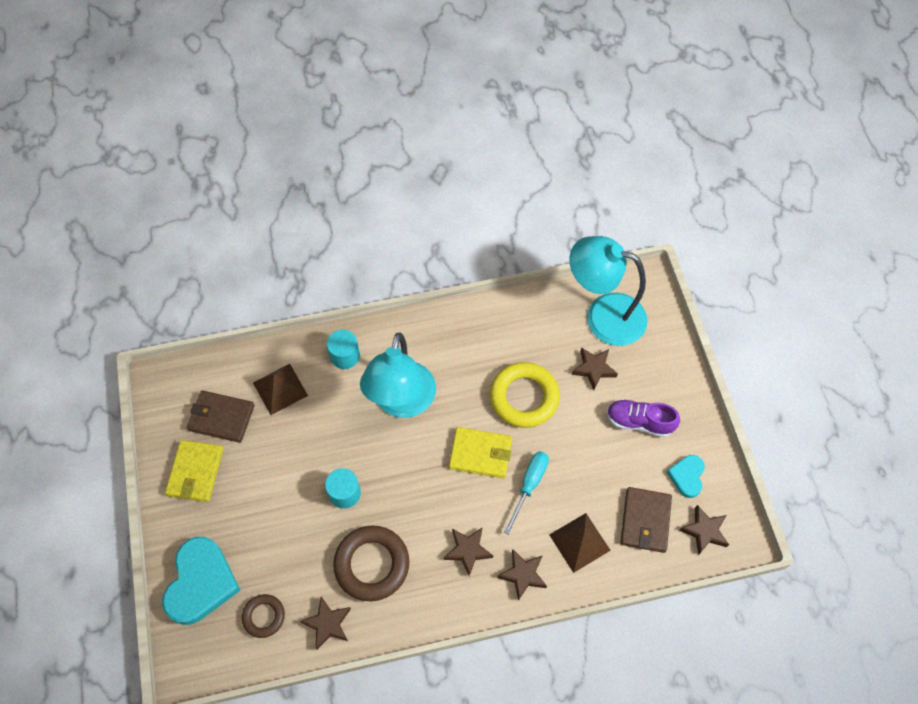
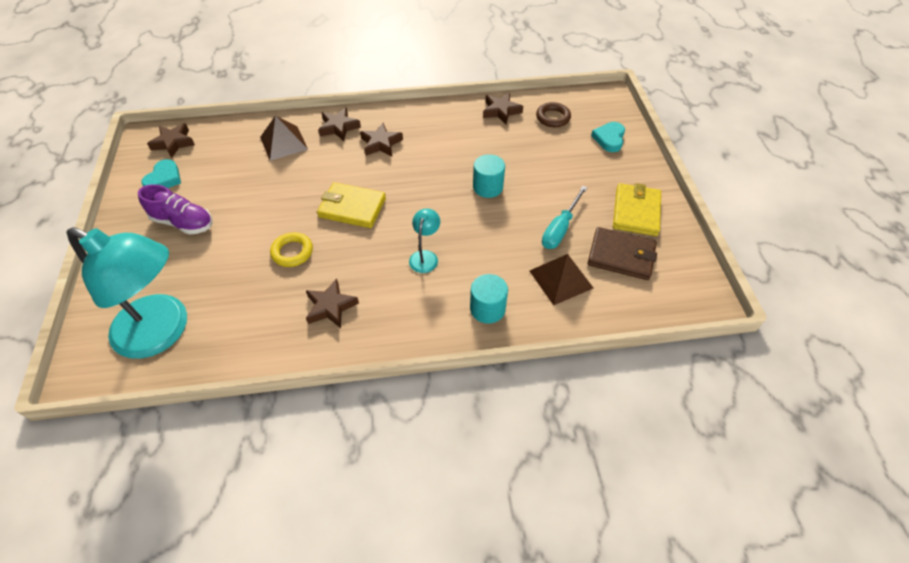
camera: 175 degrees left, 10 degrees down
(201, 582) = (609, 138): turquoise heart -> turquoise heart, size x0.53
(372, 564) = (464, 140): brown ring -> none
(402, 402) = (425, 256): turquoise lamp -> turquoise lamp, size x0.42
(524, 397) = (292, 252): yellow ring -> yellow ring, size x0.55
(529, 485) = (313, 182): turquoise screwdriver -> turquoise screwdriver (560, 228)
(594, 369) = (204, 274): brown star -> brown star (331, 307)
(645, 521) = (220, 152): brown wallet -> none

